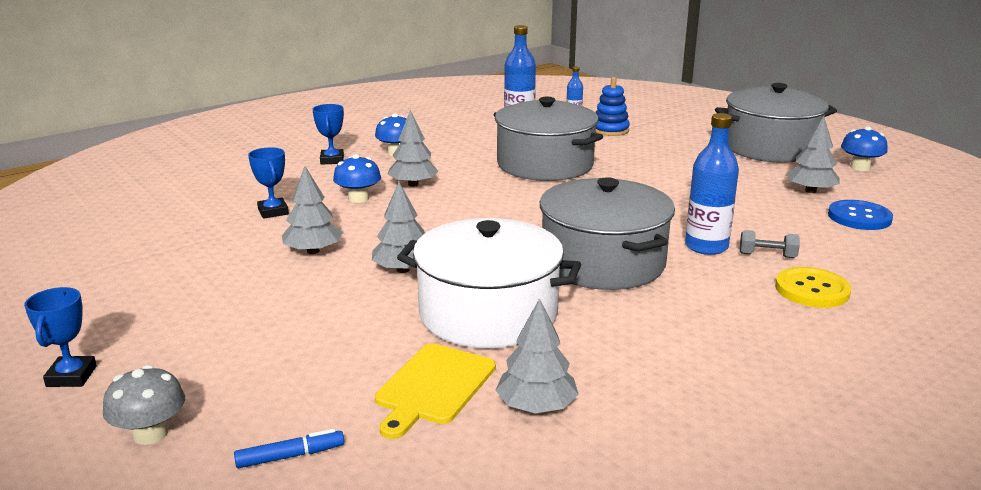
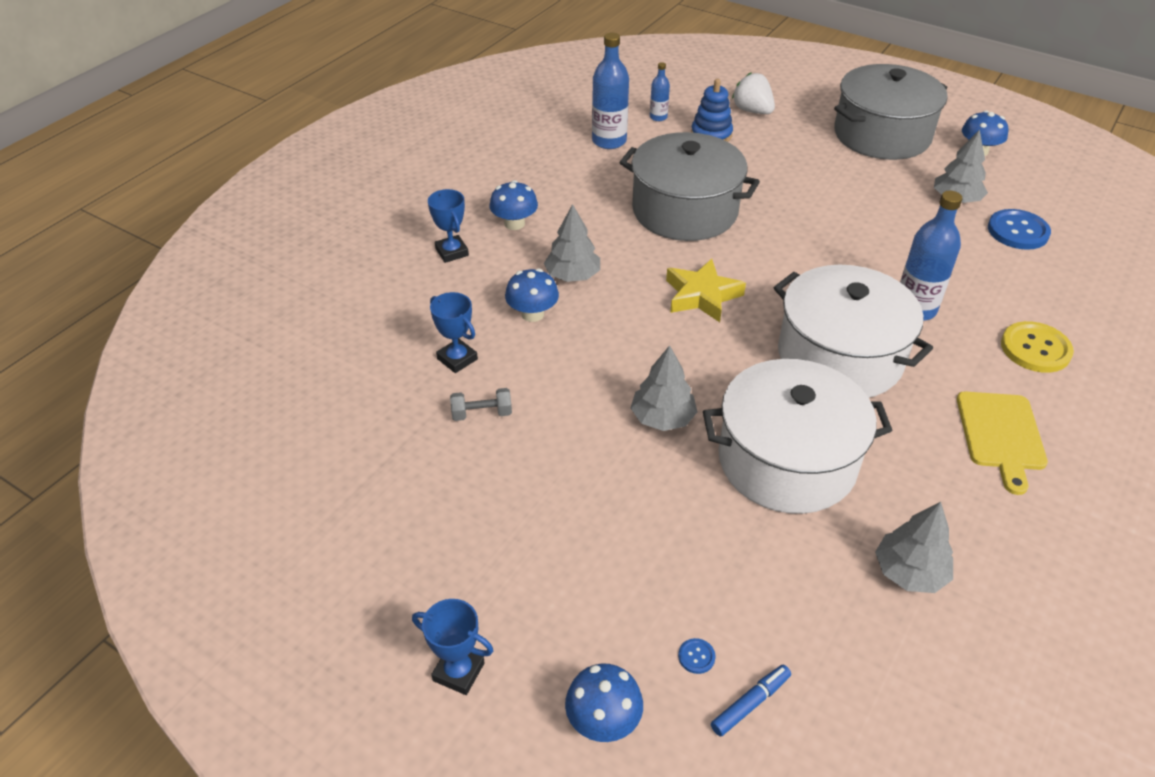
camera: 20 degrees left, 20 degrees up
(71, 376) = (458, 672): blue trophy -> blue trophy turned 45 degrees counterclockwise
(150, 434) = (603, 720): grey mushroom -> blue mushroom
(275, 414) = (696, 656): none -> blue button
(313, 251) = (551, 413): grey tree -> none
(434, 387) = (808, 575): yellow cutting board -> yellow cutting board (1001, 434)
(511, 210) = (702, 296): none -> yellow star
(603, 262) = (840, 357): grey pot -> white pot
(660, 122) = (752, 111): none -> white strawberry
(767, 255) = (973, 309): grey dumbbell -> grey dumbbell (482, 413)

